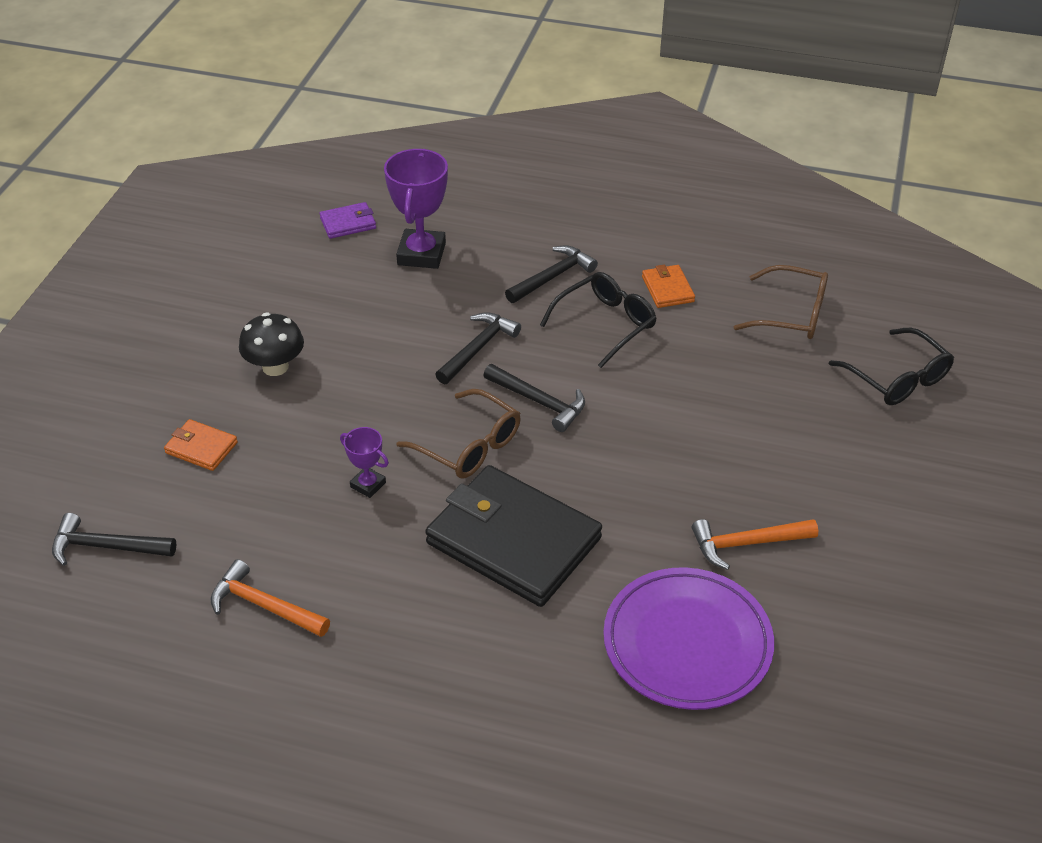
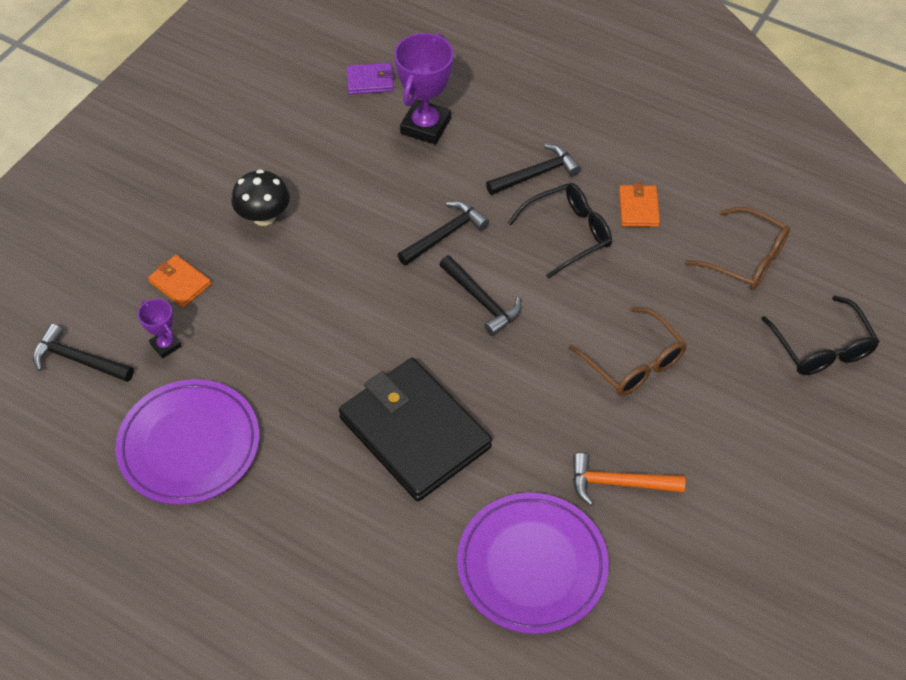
camera: 15 degrees right, 10 degrees up
(264, 606) = (189, 445): orange hammer -> purple plate
(368, 485) = (308, 350): purple trophy -> purple trophy (166, 345)
(469, 446) = (406, 331): brown glasses -> brown glasses (633, 362)

